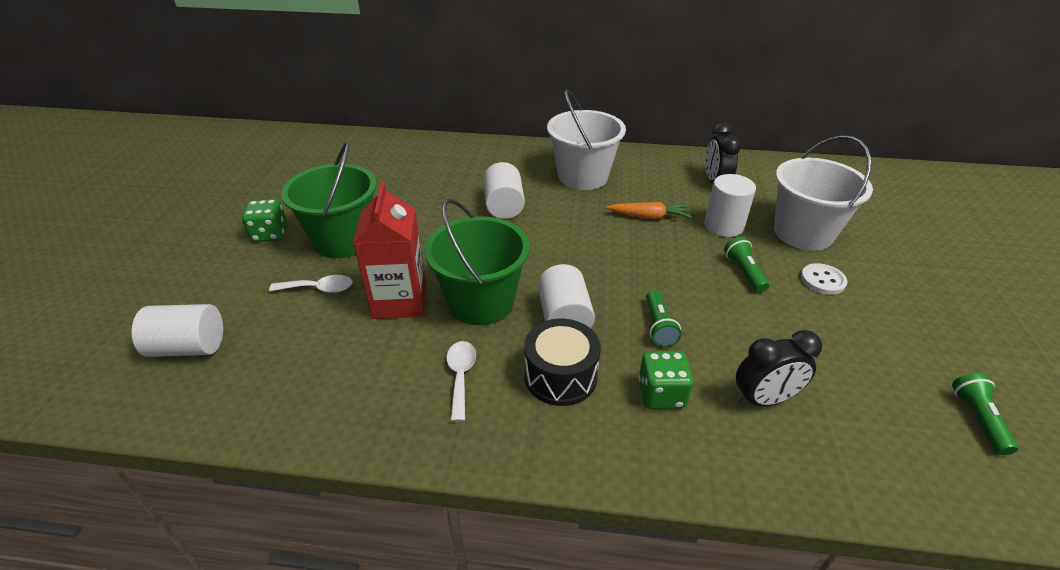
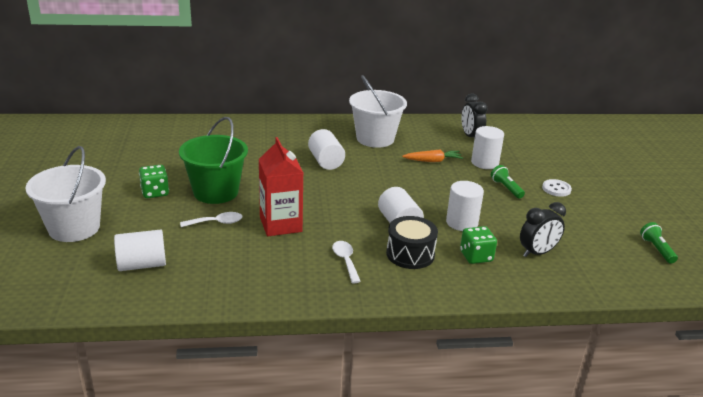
camera: 15 degrees left, 10 degrees down
(481, 302) = (338, 220): green bucket -> none
(658, 326) = (462, 222): green flashlight -> white cylinder
(803, 233) = (537, 163): white bucket -> white bucket (74, 228)

